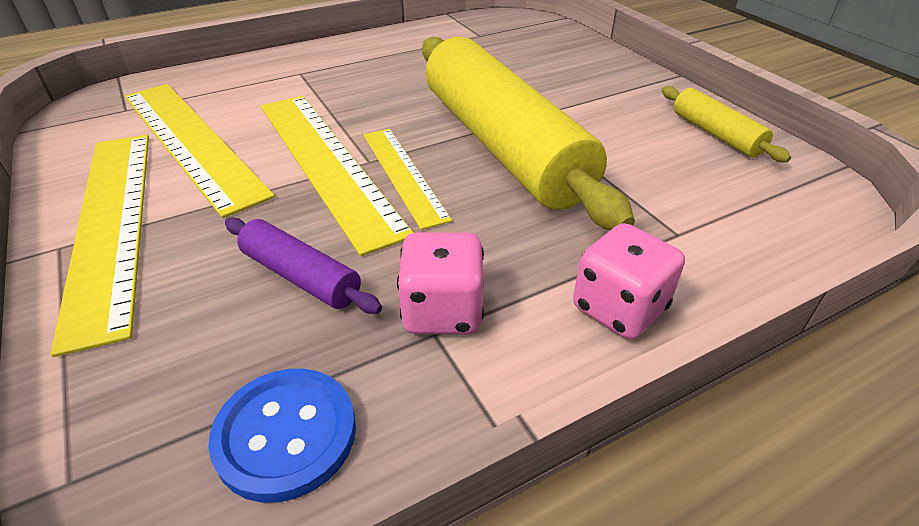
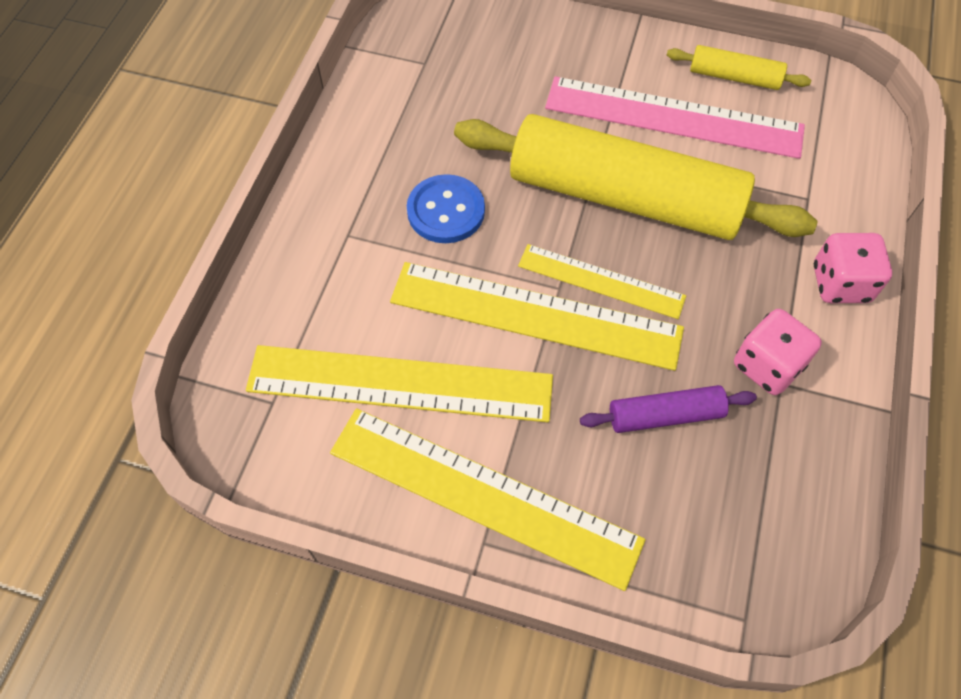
camera: 45 degrees left, 20 degrees up
(286, 434) = (797, 501): blue button -> blue button (446, 211)
(619, 129) = (673, 118): none -> pink ruler

